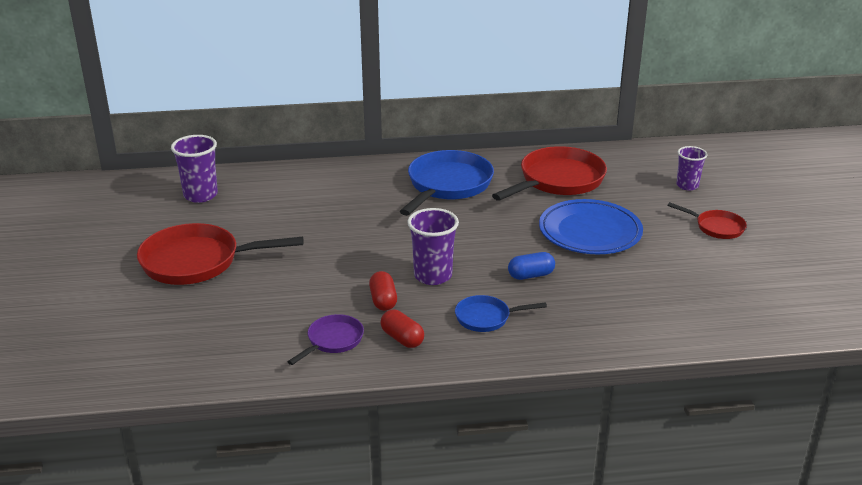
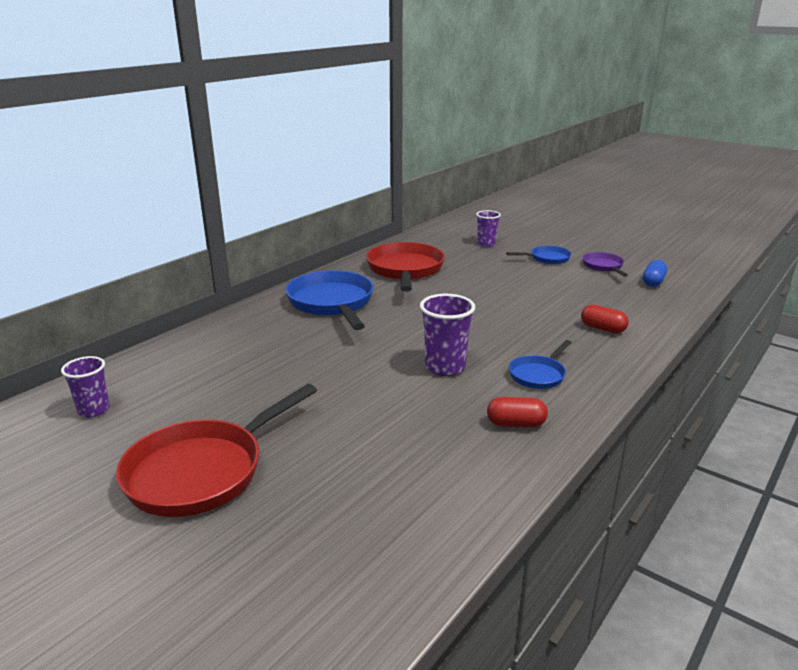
camera: 45 degrees left, 5 degrees down
(200, 195) = (94, 410): purple cup -> purple cup, size x0.67
(333, 341) = (469, 460): purple pan -> purple pan (603, 266)
(383, 300) = (445, 405): red capsule -> red capsule (602, 329)
(531, 275) = (508, 333): blue capsule -> blue capsule (653, 282)
(590, 232) = (487, 290): blue plate -> none
(716, 227) = (547, 258): red pan -> blue pan

